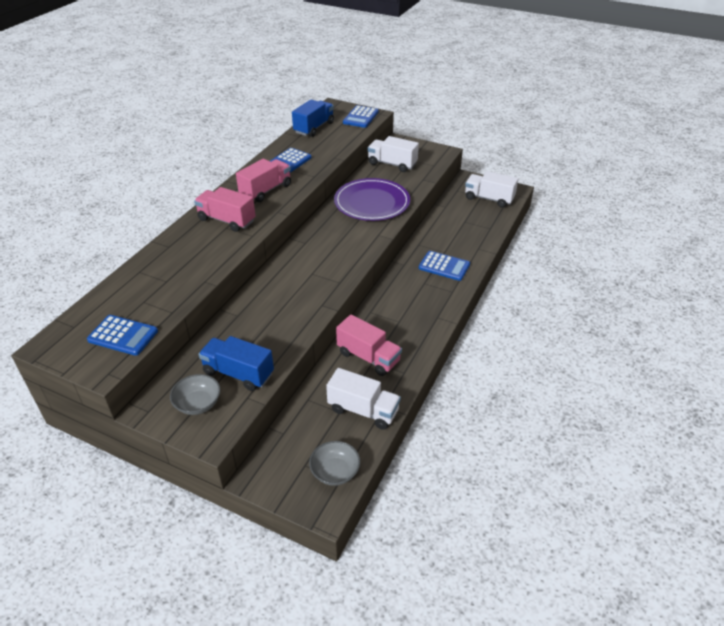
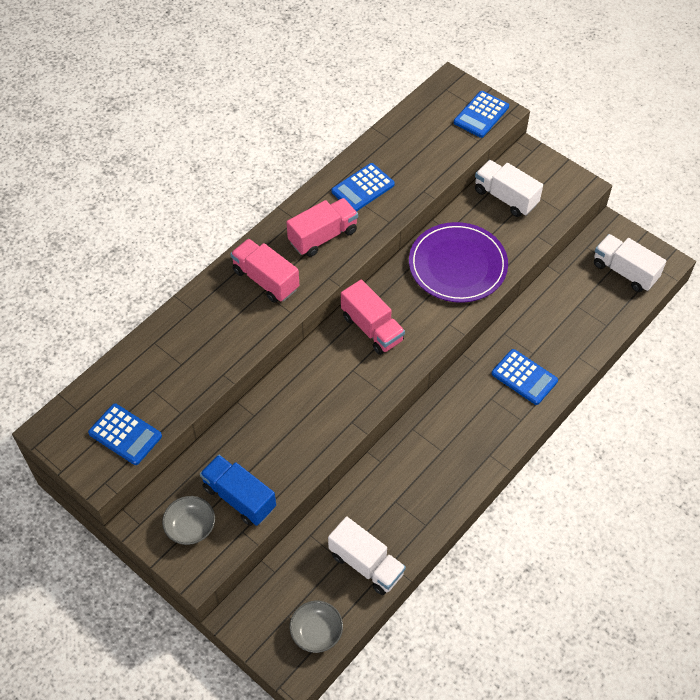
camera: 15 degrees right, 15 degrees up
(314, 128) = (412, 125): blue truck -> none
(368, 357) = (392, 494): pink truck -> pink truck (372, 328)

